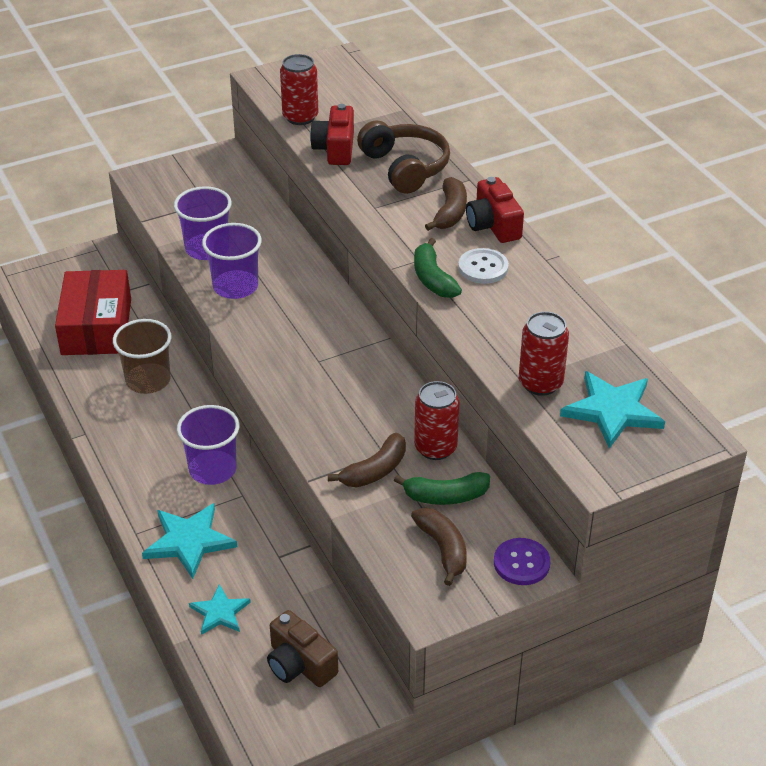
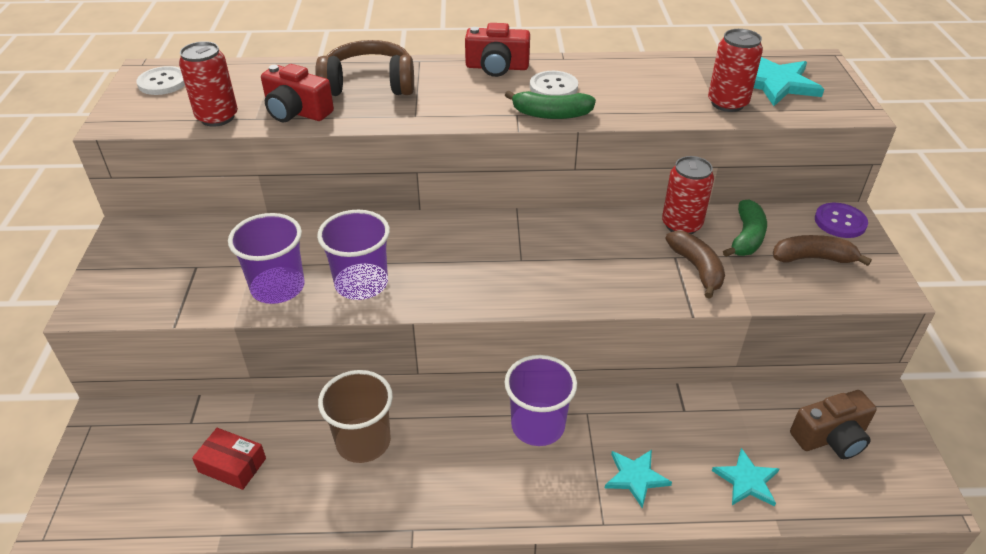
camera: 65 degrees left, 0 degrees up
(96, 326) = (232, 465): red box -> red box, size x0.49
(189, 541) = (635, 477): turquoise star -> turquoise star, size x0.63
(330, 73) = (163, 82): none -> white button
(450, 212) = (460, 81): brown banana -> none

